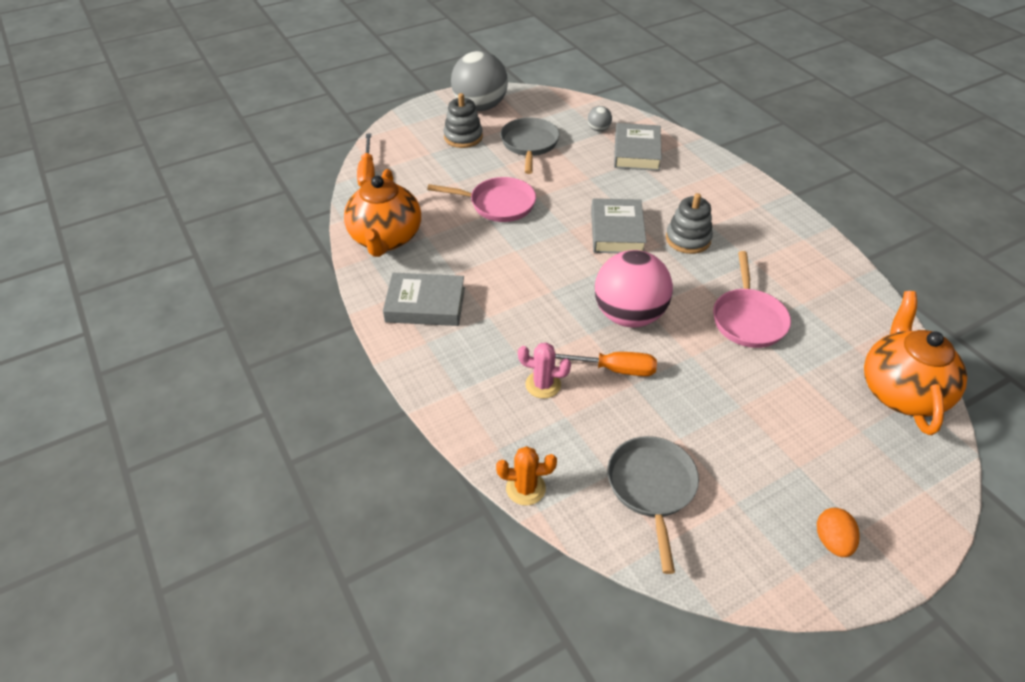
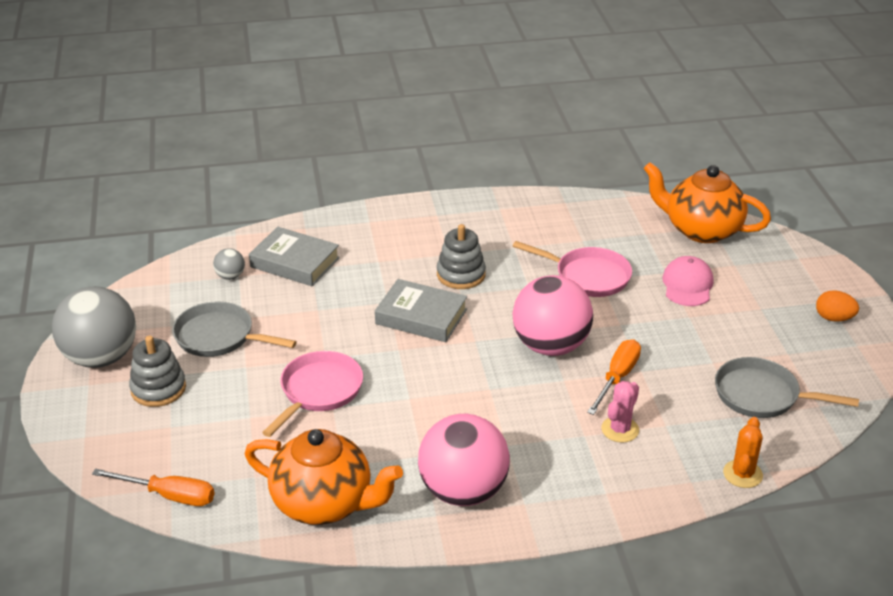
camera: 70 degrees left, 10 degrees down
(425, 304) = (463, 491): grey book -> pink ball
(792, 396) = (687, 285): none -> pink cap

